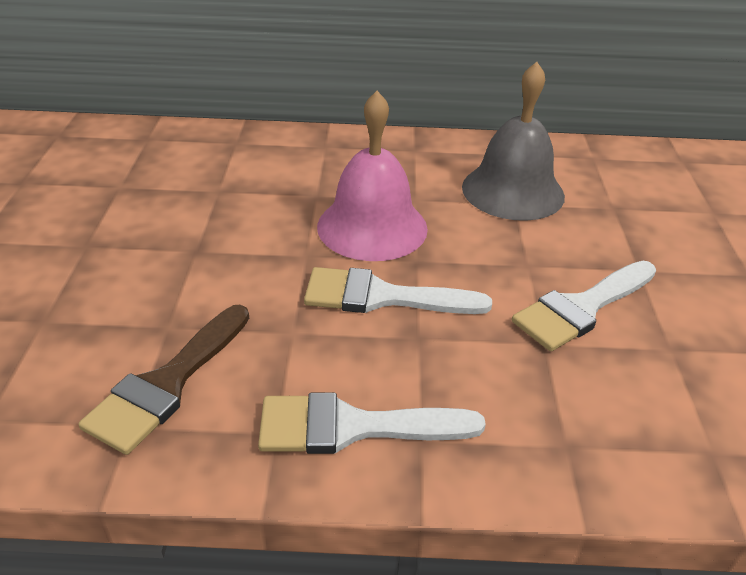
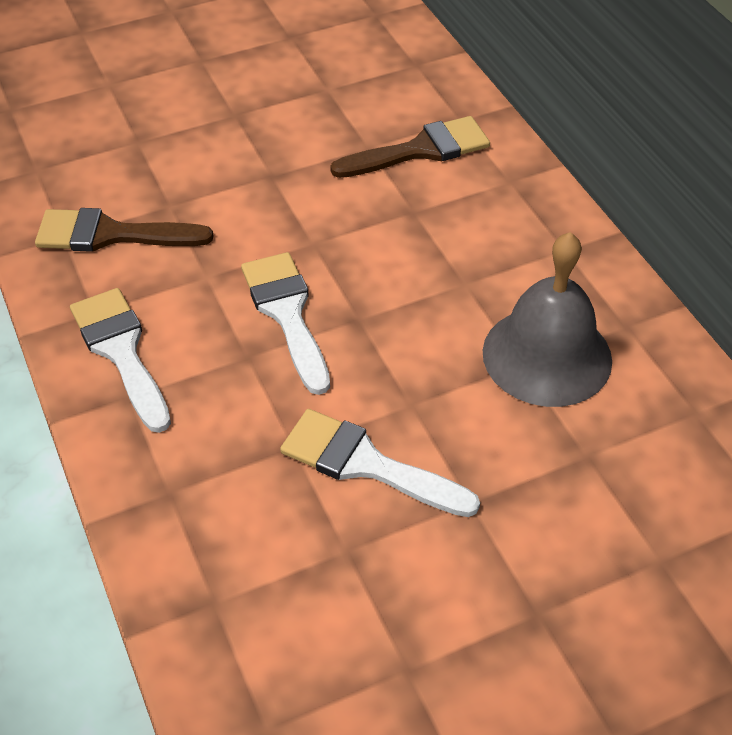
camera: 65 degrees right, 10 degrees up
(250, 169) = (421, 150): none -> brown brush
(372, 227) = (389, 269): pink bell -> none

